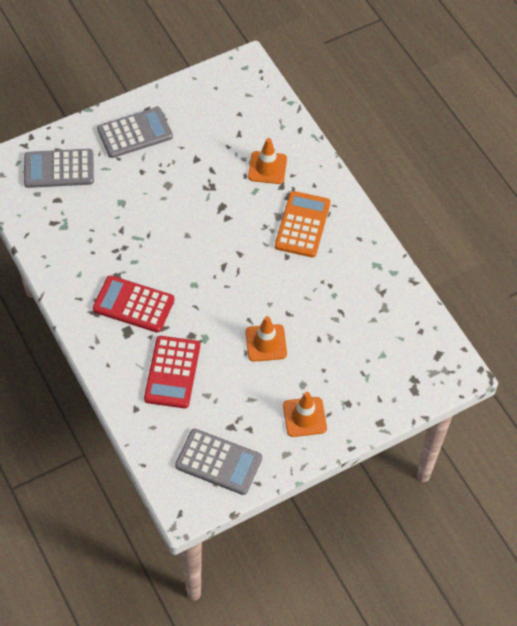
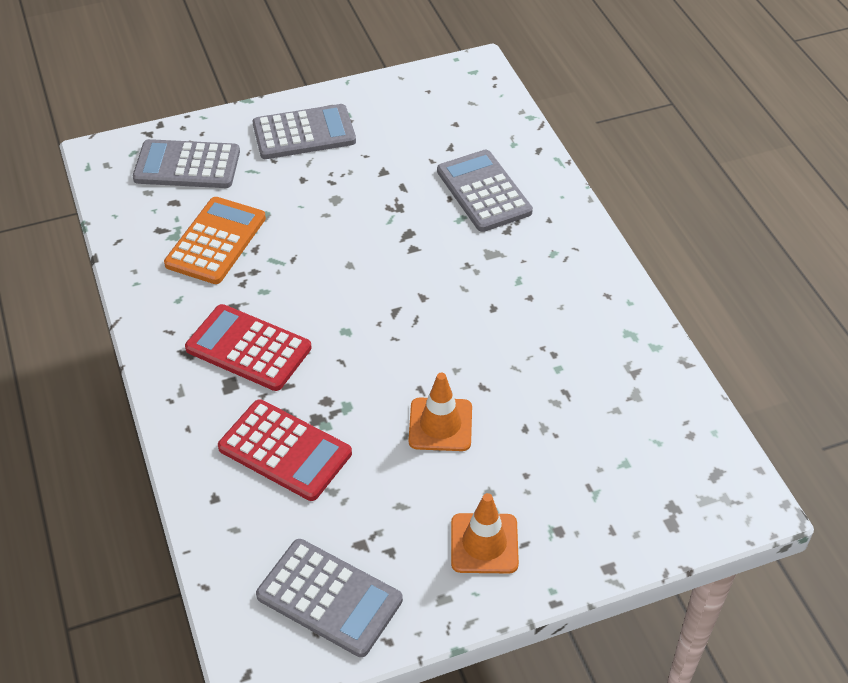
camera: 10 degrees right, 10 degrees down
(172, 372) = (285, 451): red calculator -> red calculator turned 75 degrees counterclockwise
(267, 168) = (483, 192): orange traffic cone -> grey calculator
(302, 225) = (524, 268): orange calculator -> orange calculator (216, 241)

